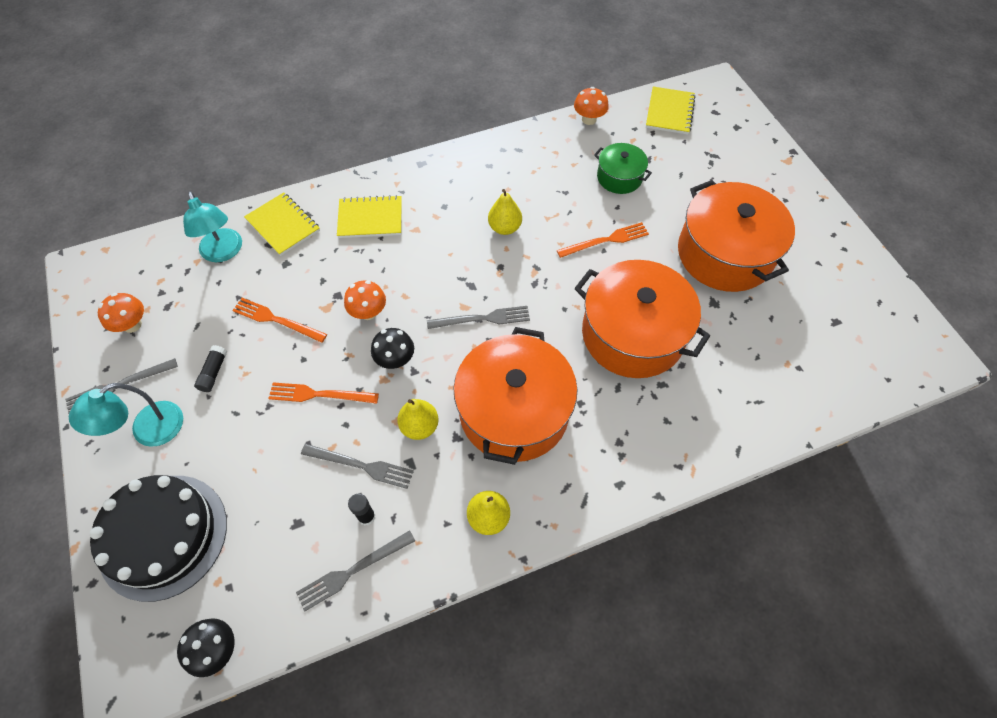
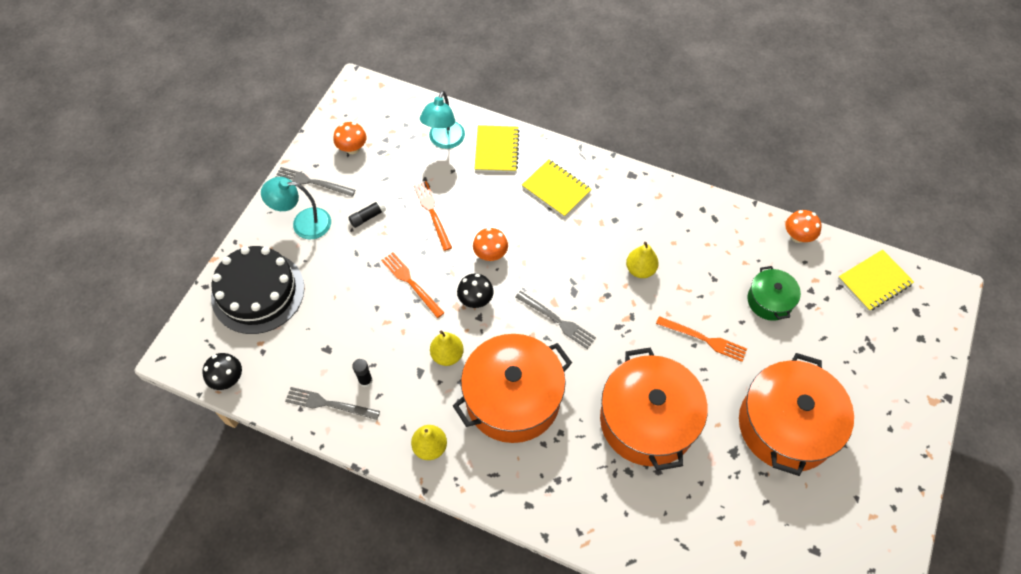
camera: 45 degrees right, 0 degrees up
(361, 466) = (391, 348): grey fork -> none

